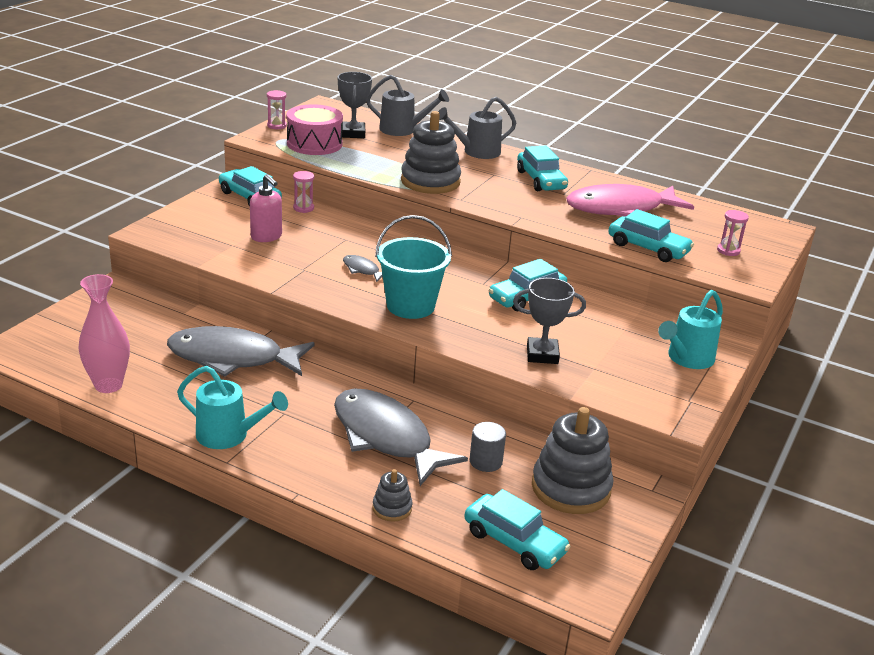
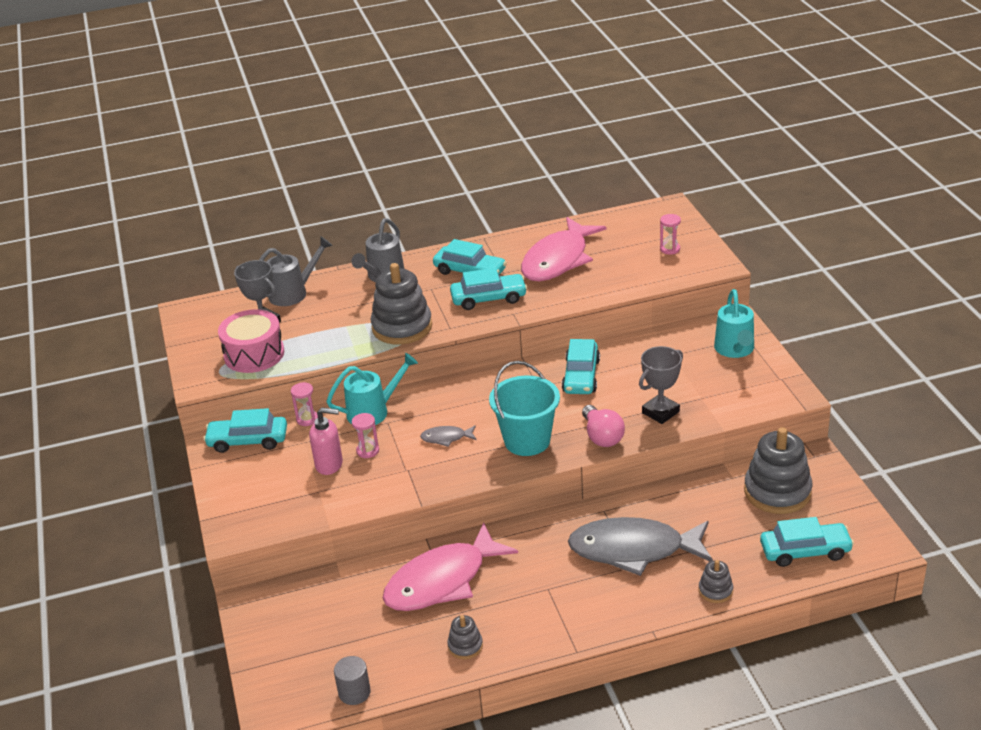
camera: 40 degrees left, 5 degrees up
(108, 385) = (400, 674): pink vase -> none
(171, 402) = (465, 646): none -> grey stacking toy
(229, 436) = (546, 634): turquoise watering can -> turquoise watering can (374, 411)
(232, 358) = (442, 581): grey fish -> pink fish
(277, 126) = (189, 358): pink hourglass -> pink hourglass (367, 451)
(467, 339) = (602, 436): none -> pink light bulb
(485, 461) = (711, 515): grey cylinder -> grey cylinder (354, 692)
(648, 248) = (626, 282): turquoise car -> turquoise car (489, 298)

